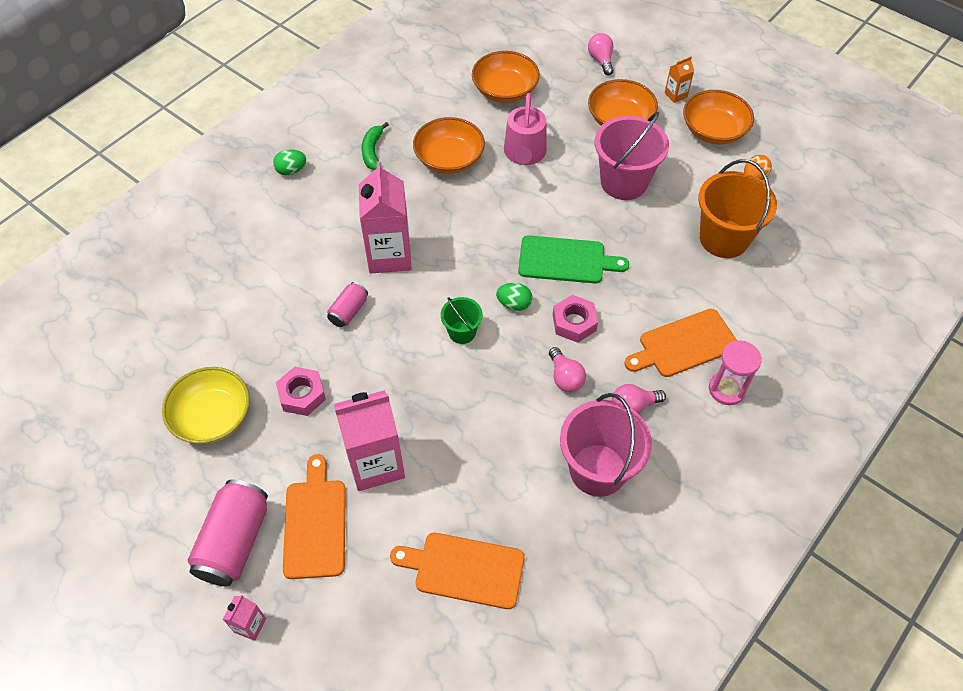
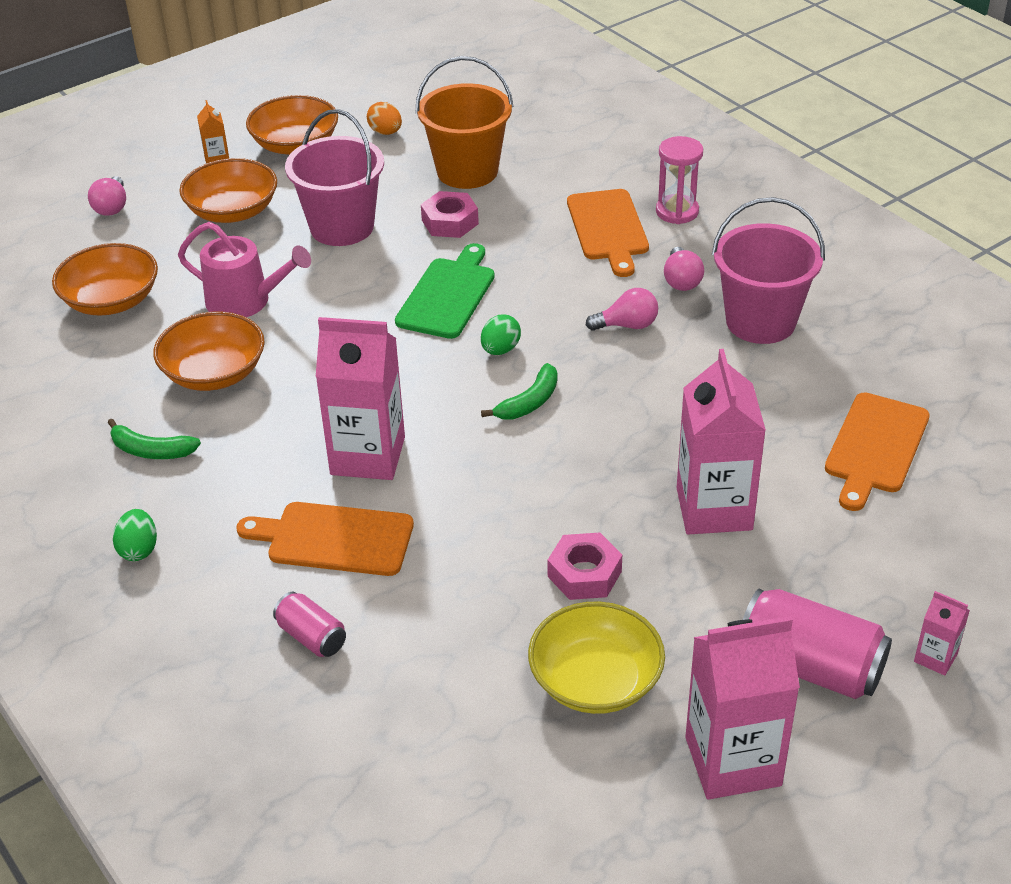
camera: 75 degrees left, 15 degrees down
(153, 503) = (733, 761): none -> pink carton
(315, 524) = (794, 578): orange cutting board -> orange cutting board (334, 539)
(349, 311) = (453, 509): pink can -> pink can (311, 637)
(462, 332) = (529, 402): green bucket -> green banana
(574, 322) = (548, 305): pink nut -> pink nut (450, 222)
(601, 60) = (112, 207): pink light bulb -> pink light bulb turned 90 degrees counterclockwise

